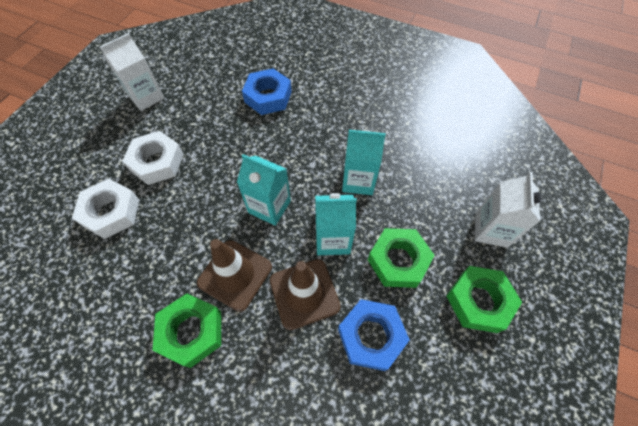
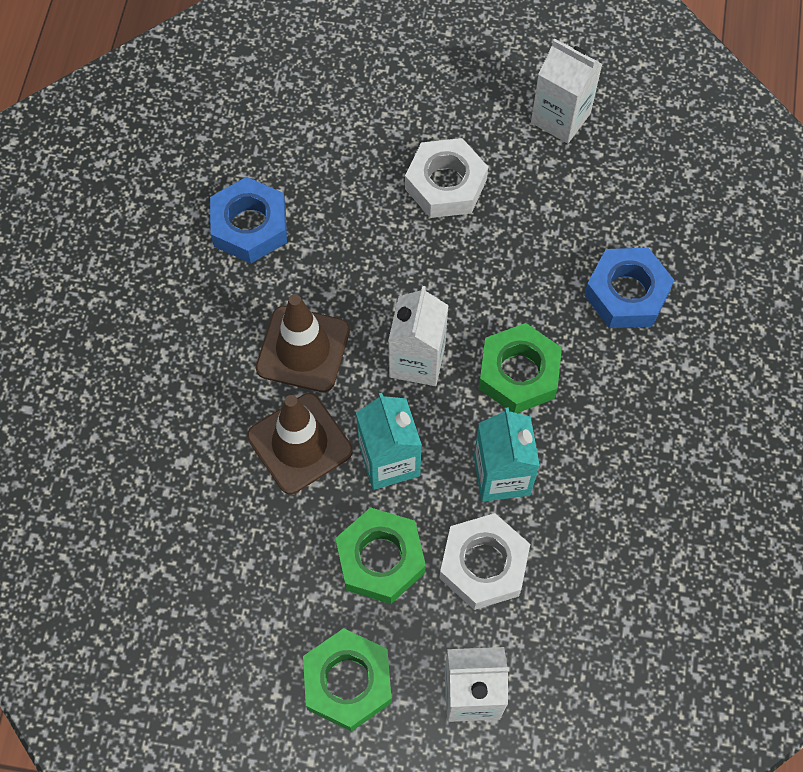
camera: 75 degrees right, 5 degrees up
(111, 212) = (349, 164): white nut -> white nut (483, 565)
(191, 331) = (218, 325): green nut -> green nut (518, 373)
(269, 207) = (417, 360): turquoise carton -> white carton
(371, 336) = (263, 541): blue nut -> blue nut (250, 226)

